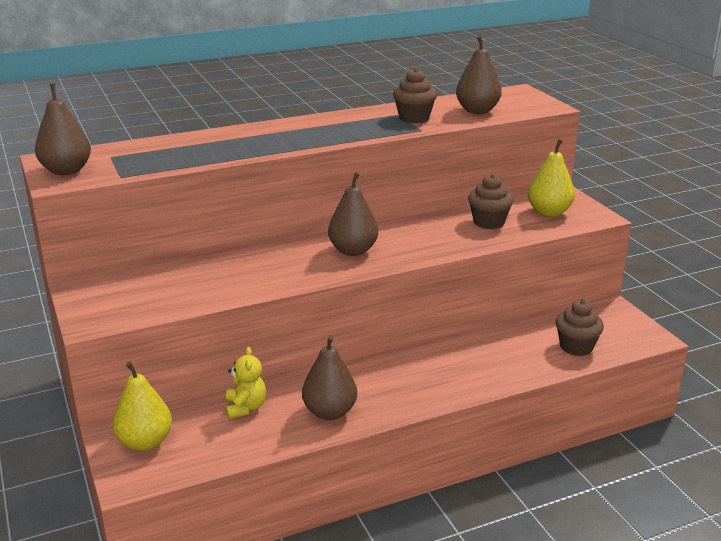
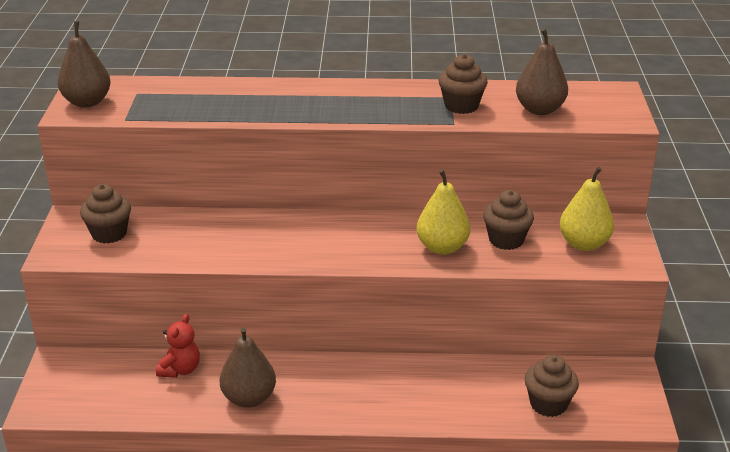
camera: 25 degrees right, 5 degrees up
(132, 293) = (109, 234): none -> brown cupcake
(145, 442) = (76, 376): yellow pear -> yellow pear (442, 247)
(245, 407) = (180, 369): yellow teddy bear -> red teddy bear
(353, 251) = (339, 239): brown pear -> none

